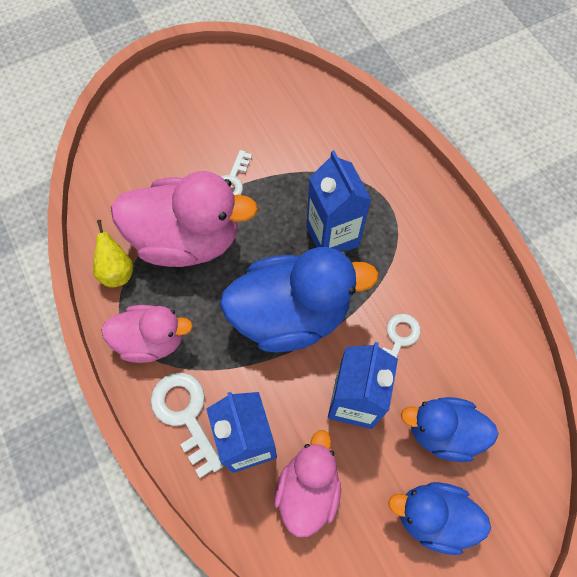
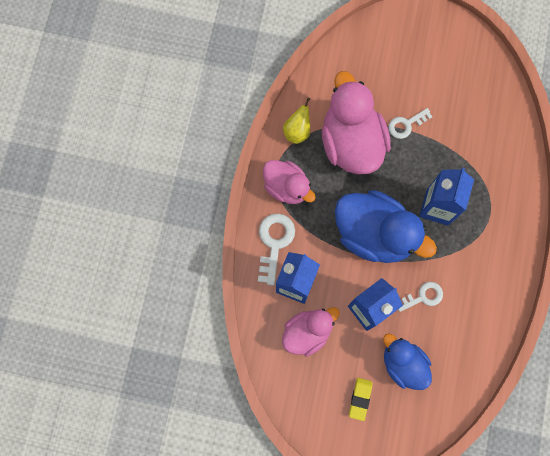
camera: 40 degrees right, 10 degrees up
(187, 239) = (351, 142): pink duck -> pink duck turned 150 degrees counterclockwise
(433, 516) = (360, 399): blue duck -> yellow eraser

